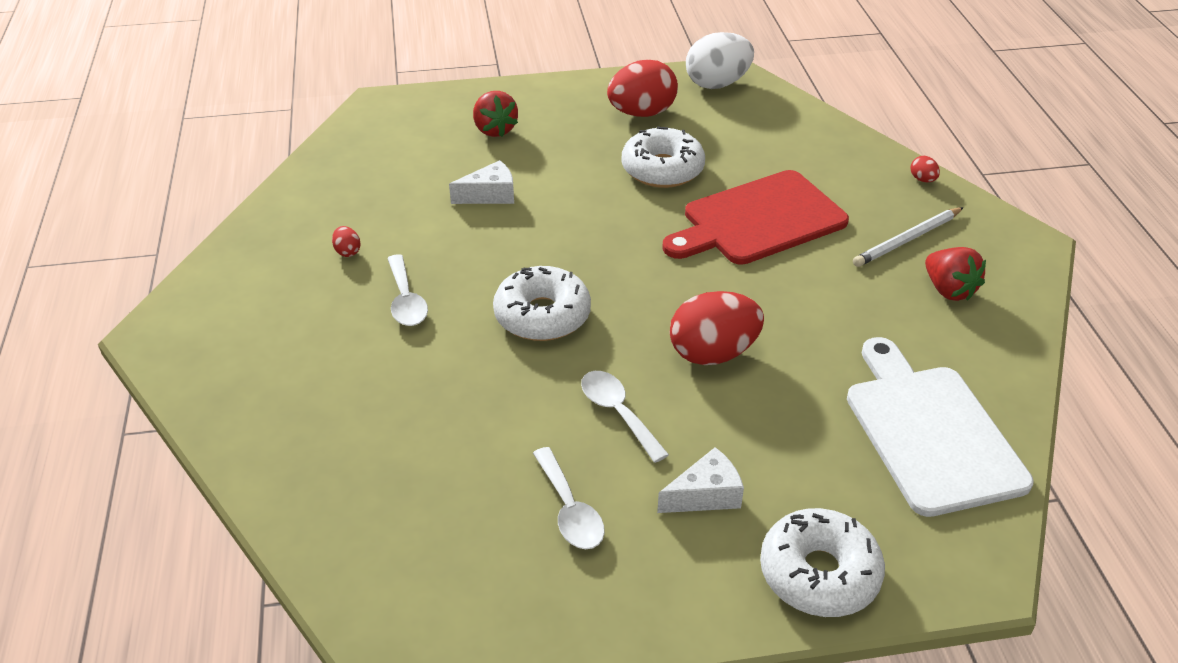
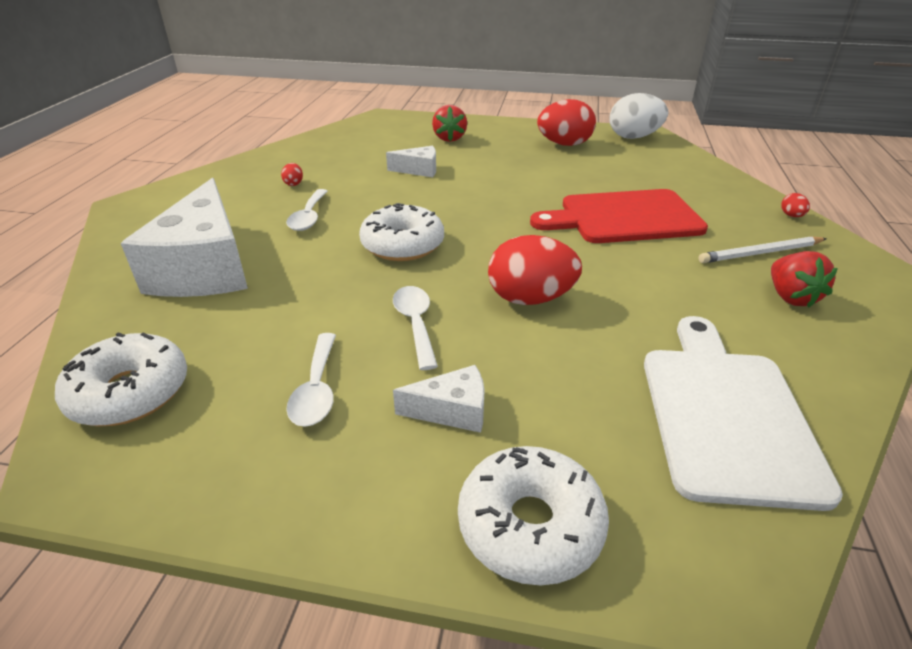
camera: 20 degrees right, 5 degrees down
(340, 402) = (205, 267): none -> white cheese
(662, 169) = (560, 176): white donut -> white donut (130, 392)

